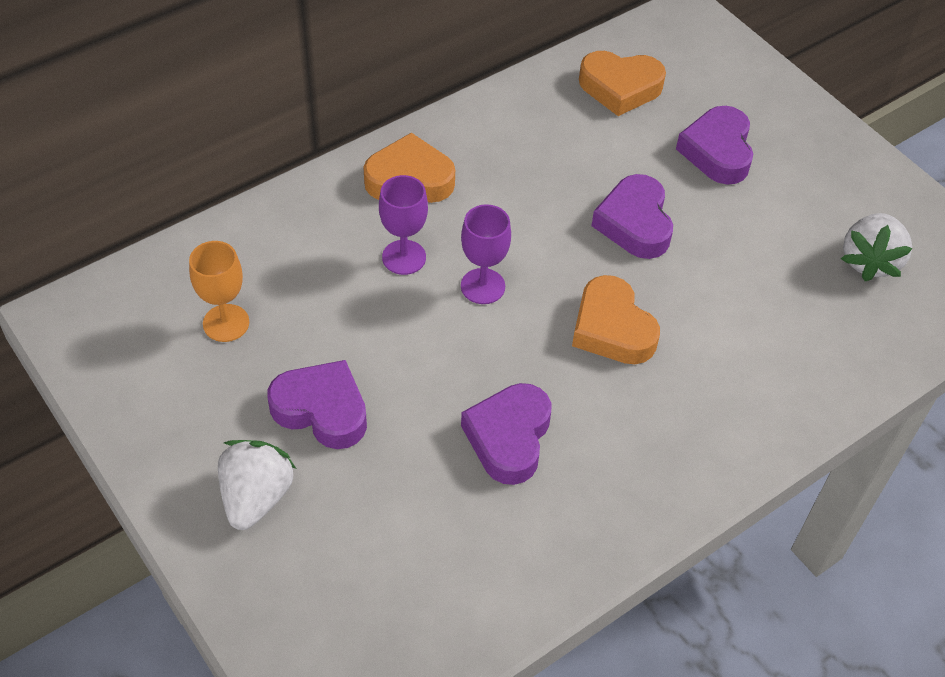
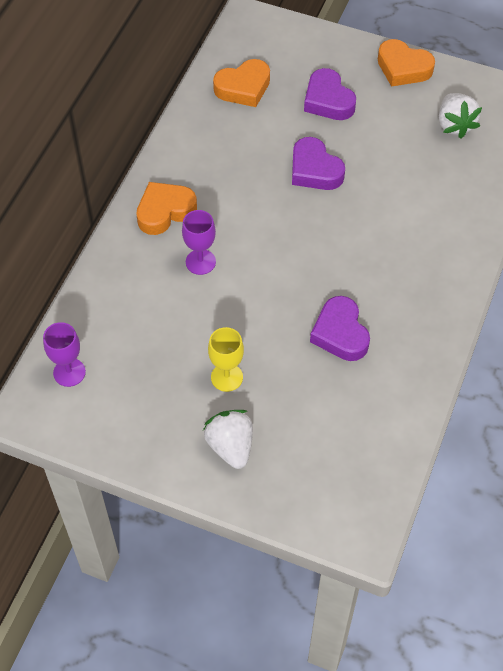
camera: 30 degrees left, 5 degrees up
(226, 323) = (129, 359): orange goblet -> none
(322, 410) = (226, 377): purple heart -> yellow goblet
(483, 286) = (259, 254): purple goblet -> purple goblet (69, 372)
(612, 328) = (348, 240): orange heart -> orange heart (403, 68)

